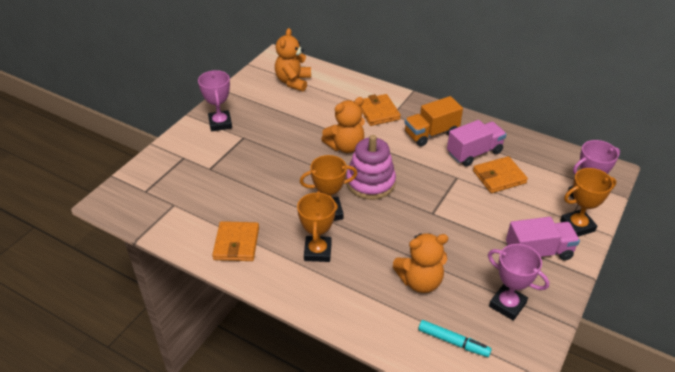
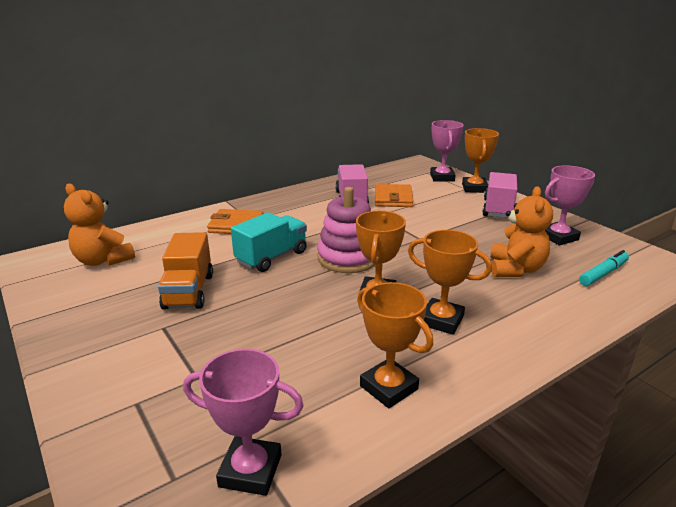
camera: 65 degrees left, 15 degrees down
(220, 123) = (103, 342): pink trophy -> pink trophy (250, 470)
(236, 243) = (388, 387): orange wallet -> orange trophy
(345, 146) = (271, 257): orange teddy bear -> turquoise truck
(431, 133) = (303, 209): orange truck -> orange truck (189, 291)

